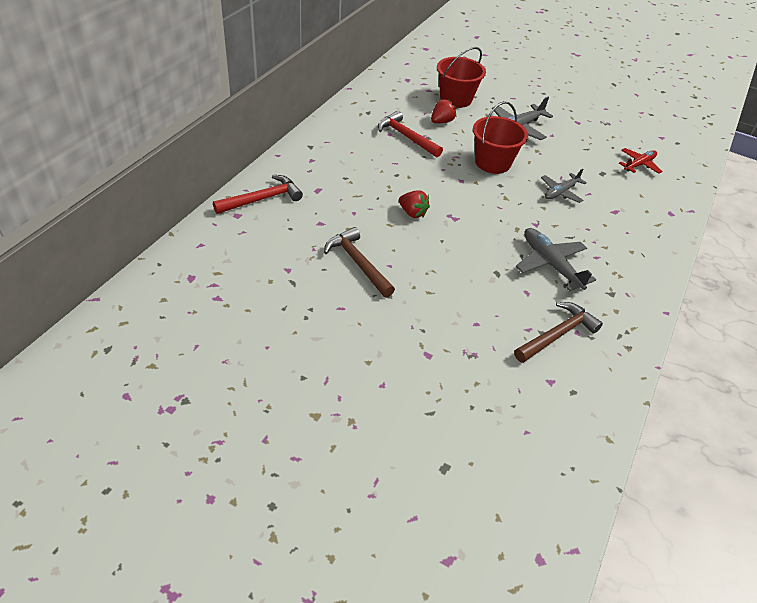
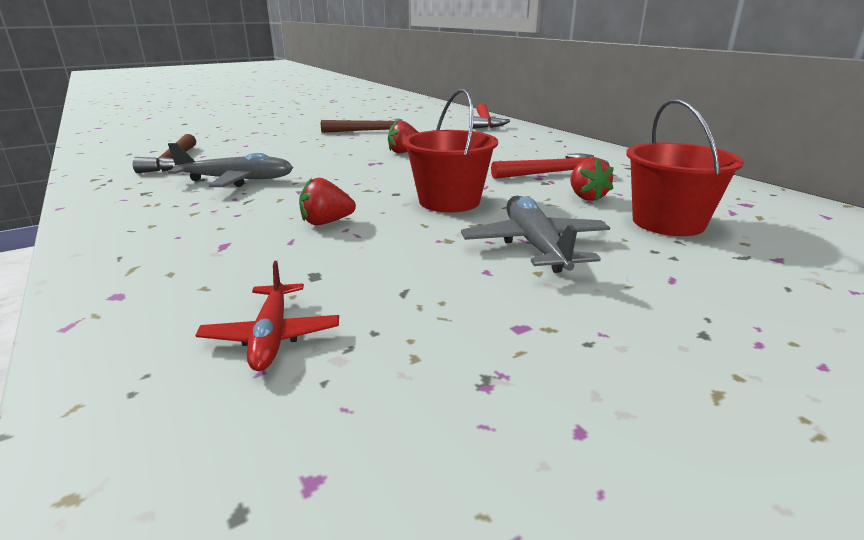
camera: 125 degrees right, 20 degrees down
(561, 192) = (326, 222): grey plane -> red strawberry

